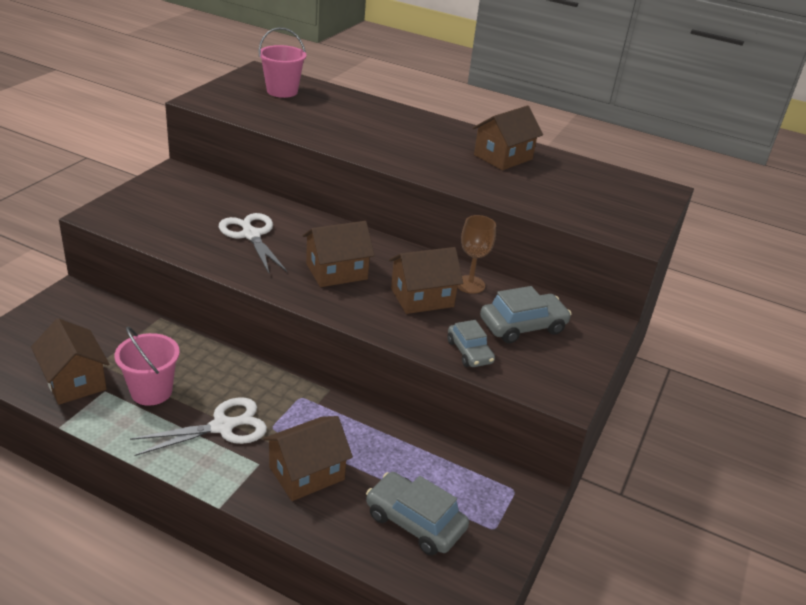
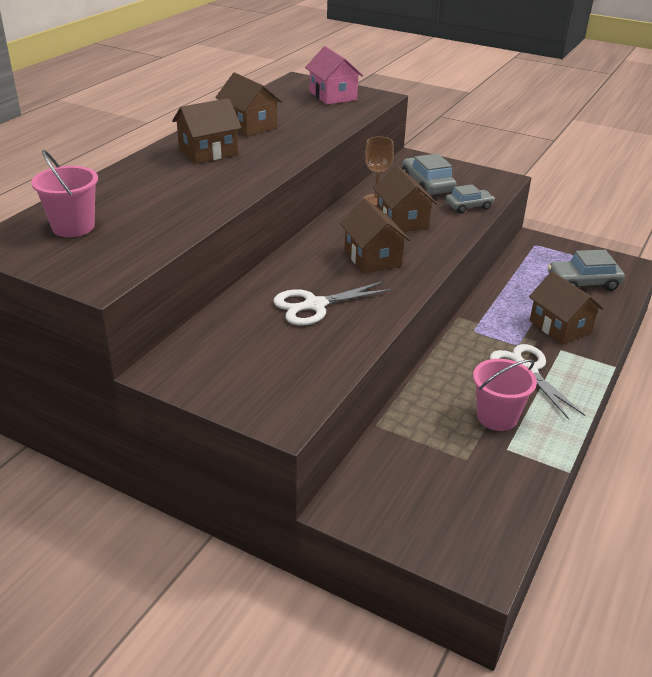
camera: 85 degrees left, 0 degrees up
(74, 381) = (500, 473): brown house -> brown house (208, 152)
(415, 522) = (583, 283): grey car -> grey car turned 45 degrees clockwise
(619, 207) = (333, 96): none -> pink house

